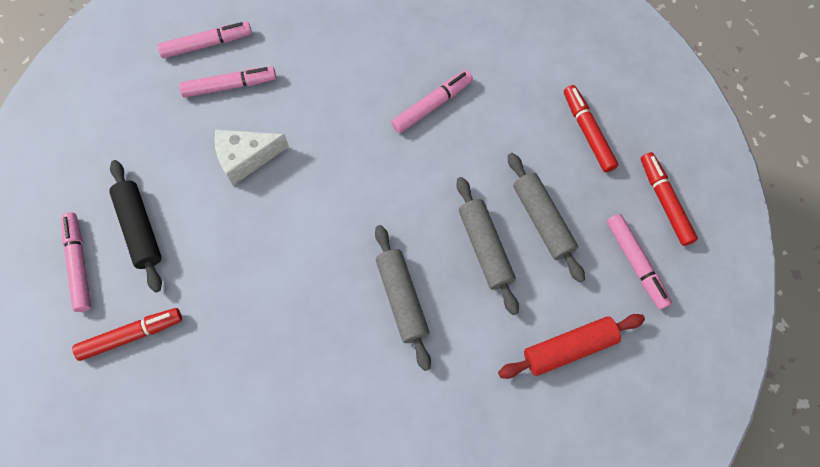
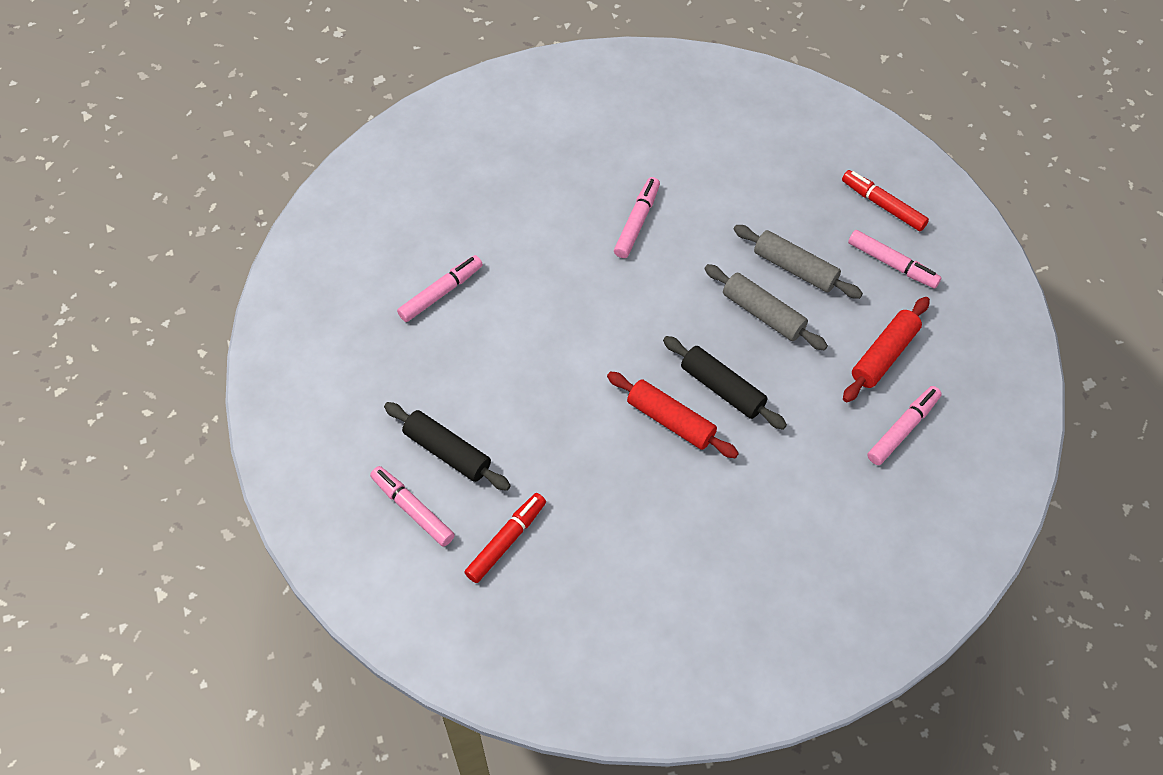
camera: 30 degrees left, 10 degrees down
(206, 44) = (391, 268): pink marker -> pink marker (902, 429)
(246, 158) = (502, 345): white cheese -> none
(337, 304) = (670, 421): none -> red rolling pin
(402, 299) = (722, 388): grey rolling pin -> black rolling pin
(588, 132) = (784, 181): red marker -> none

